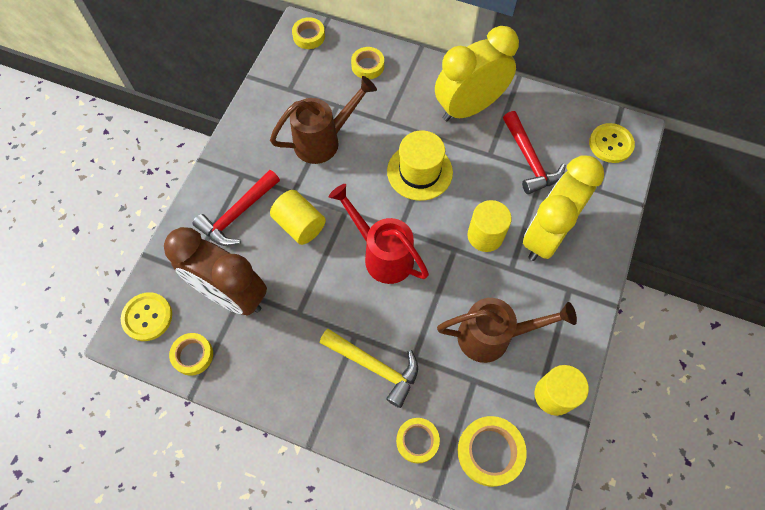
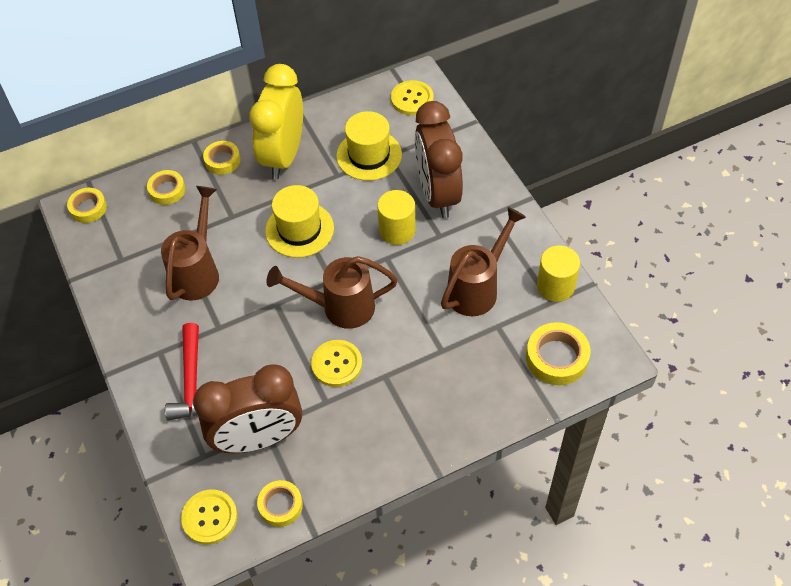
camera: 45 degrees left, 10 degrees down
(300, 225) = (252, 344): yellow cylinder -> none
(335, 294) = (337, 364): none -> yellow button
(374, 366) = (422, 382): yellow hammer -> none
(382, 255) = (340, 307): red watering can -> brown watering can
(417, 441) = (505, 397): yellow tape -> yellow tape (222, 160)
(529, 160) = (369, 155): red hammer -> yellow hat
(546, 235) = (437, 194): yellow clock -> brown clock

